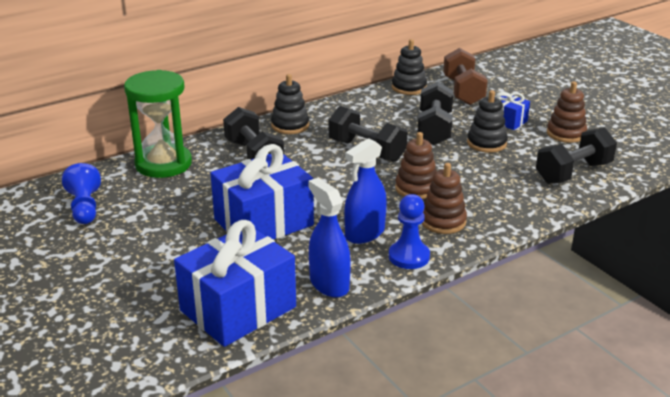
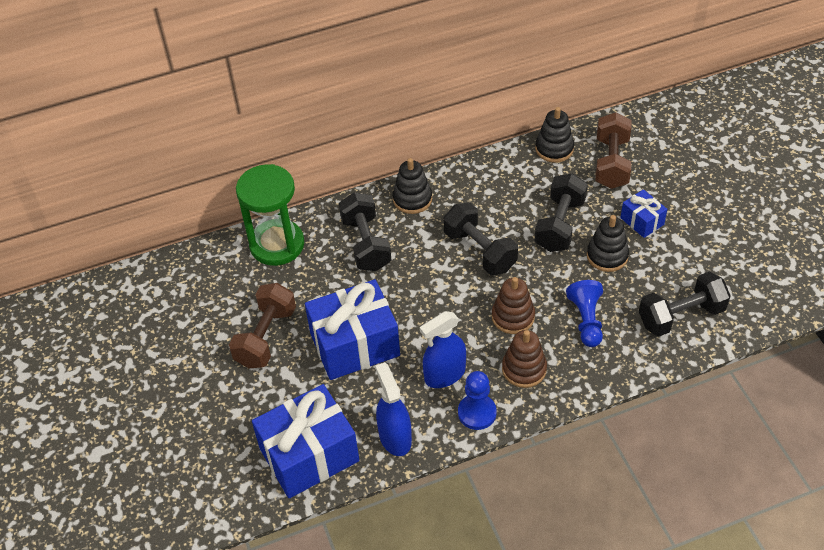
camera: 15 degrees right, 20 degrees up
(84, 207) = (196, 299): blue pawn -> blue pawn (586, 320)
(167, 226) = (266, 337): none -> brown dumbbell
(566, 134) = (698, 251): brown stacking toy -> none

